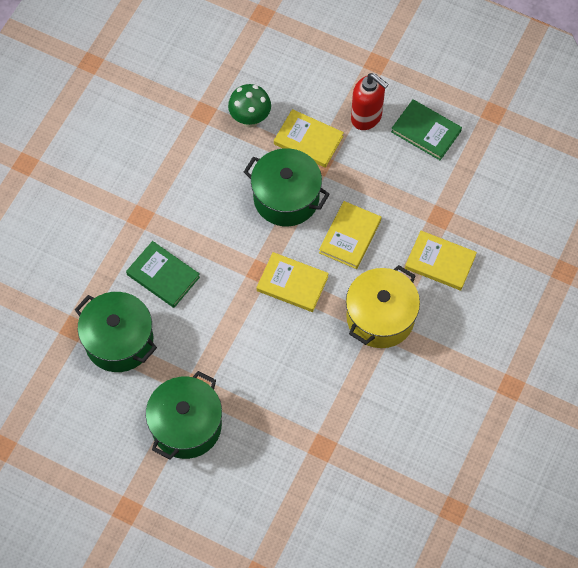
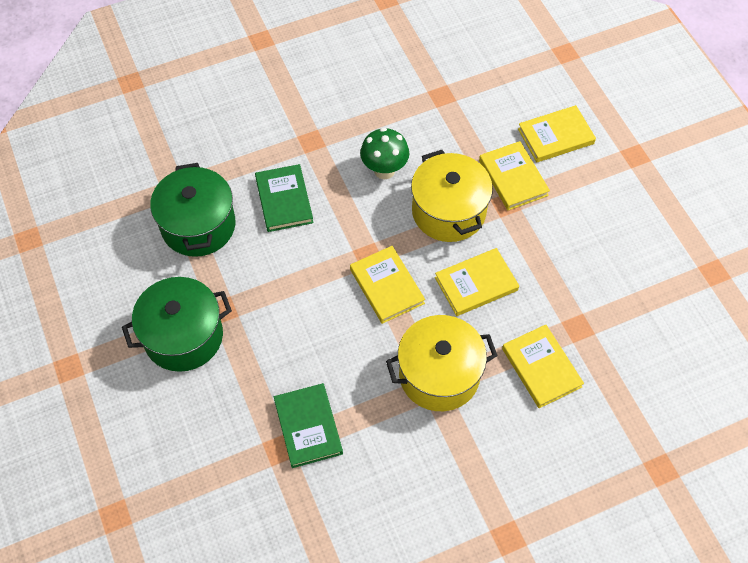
camera: 40 degrees right, 5 degrees down
(250, 119) = (477, 127): green mushroom -> green mushroom (384, 170)
(286, 198) = (448, 211): green pot -> yellow pot
(310, 87) = (555, 136): none -> yellow book
(366, 117) = (585, 194): red soap dispenser -> none
(426, 131) = (631, 244): green book -> green book (308, 427)

